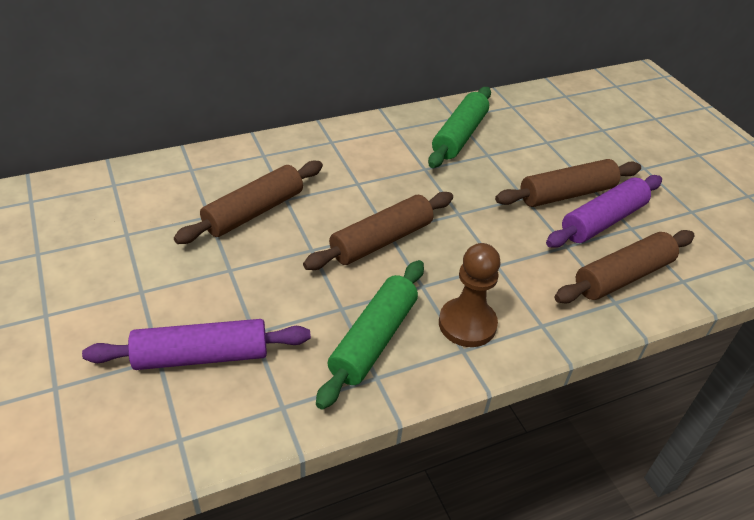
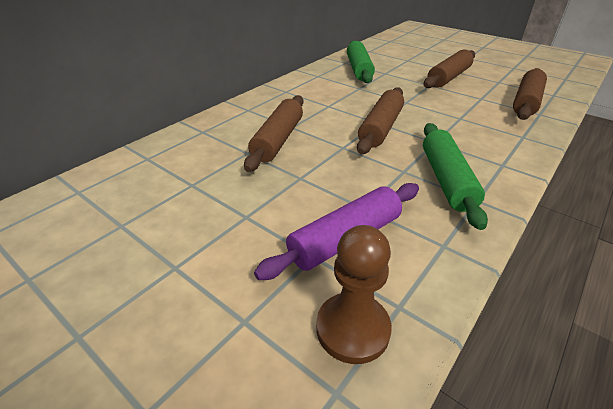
camera: 25 degrees left, 5 degrees down
(467, 324) = (486, 151): brown pawn -> brown pawn (352, 329)
(603, 221) = (482, 83): purple rolling pin -> none

